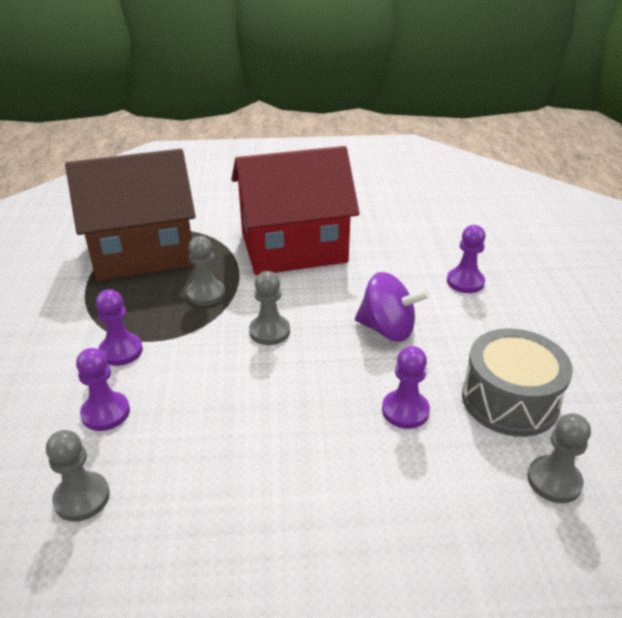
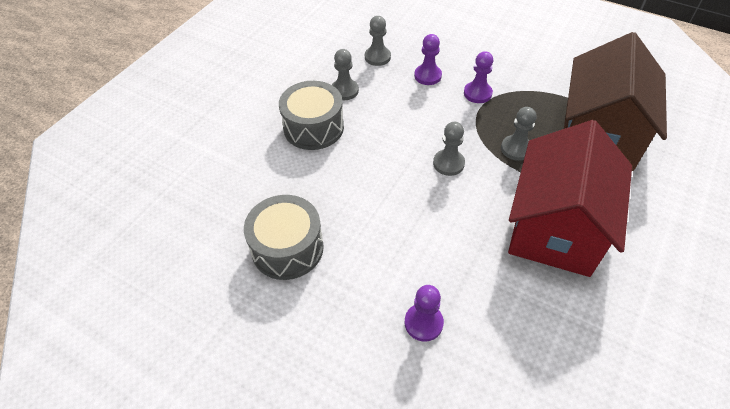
camera: 125 degrees right, 15 degrees up
(313, 488) = (313, 127): none -> grey drum
(387, 329) = (403, 227): purple spinning top -> none
(405, 411) = (326, 190): purple pawn -> none
(554, 481) = (224, 223): grey pawn -> grey pawn (344, 90)

